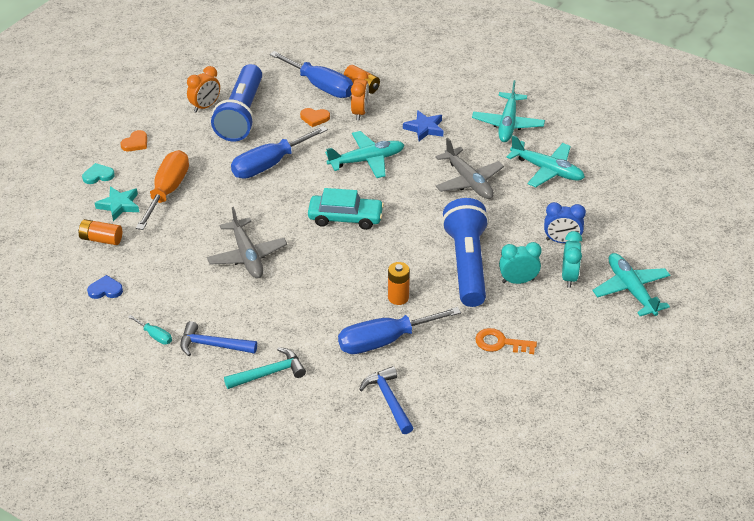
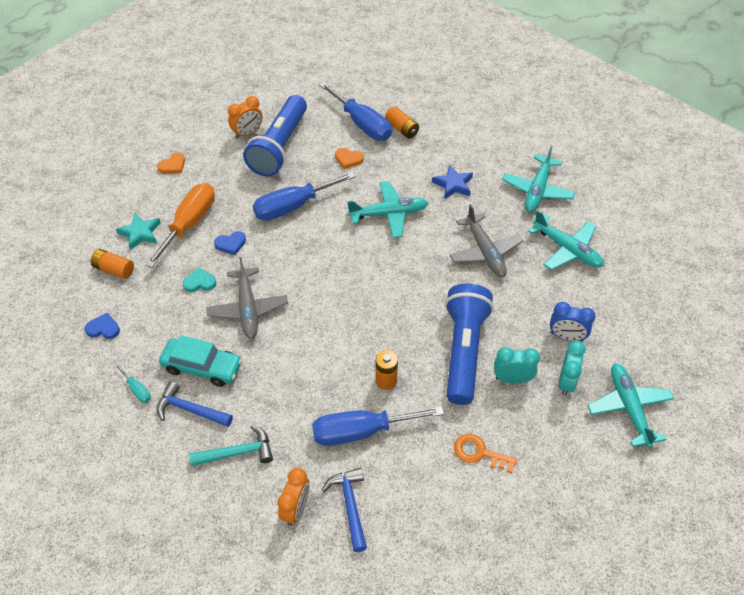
camera: 10 degrees right, 10 degrees up
(98, 175) = (129, 197): turquoise heart -> turquoise heart (199, 282)
(215, 204) = (231, 244): none -> blue heart
(345, 218) = (353, 278): turquoise car -> turquoise car (202, 367)
(360, 112) = (393, 158): orange clock -> orange clock (296, 509)

